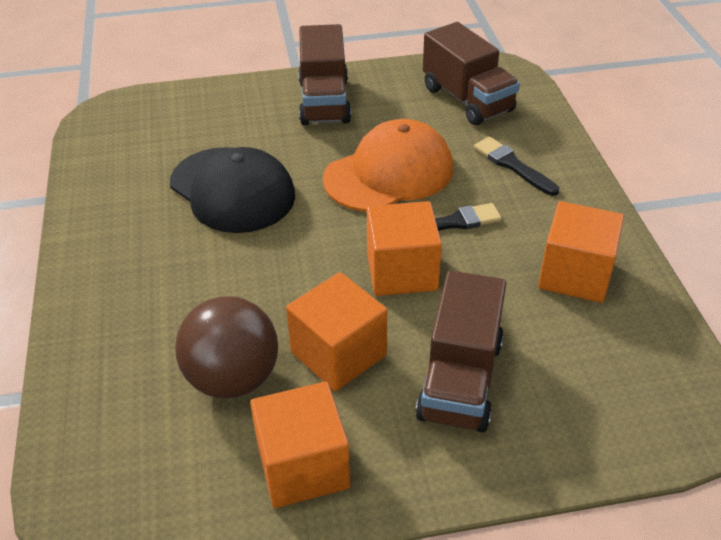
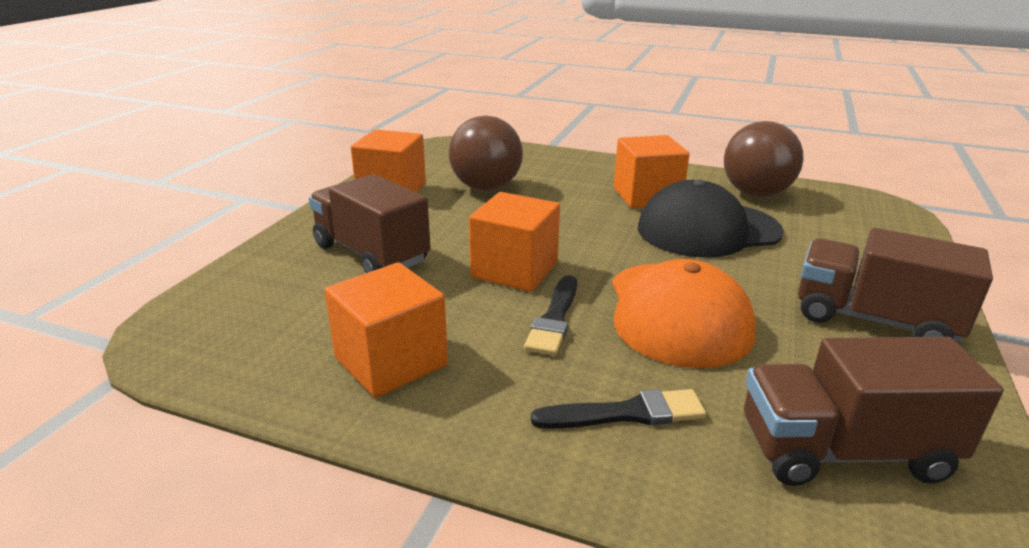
camera: 120 degrees right, 15 degrees down
(121, 180) = (755, 194): none -> brown ball
(338, 354) = (460, 221): orange cube -> orange cube (646, 196)

